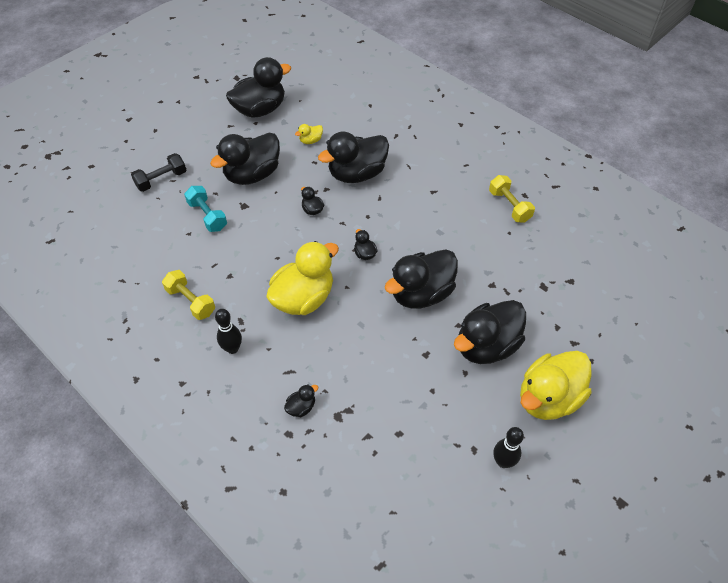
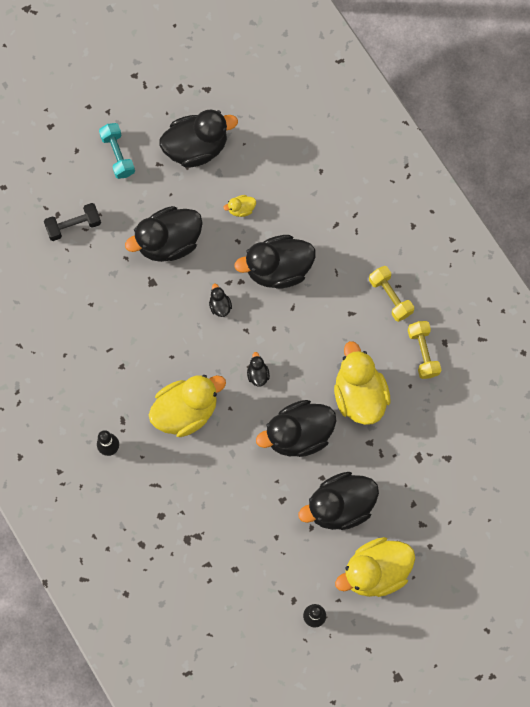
camera: 15 degrees right, 20 degrees up
(191, 301) = (80, 386): yellow dumbbell -> yellow dumbbell (390, 297)
(207, 216) = (113, 286): turquoise dumbbell -> turquoise dumbbell (118, 155)
(301, 407) = (158, 522): black duck -> none
(466, 249) = (359, 395): none -> yellow duck

